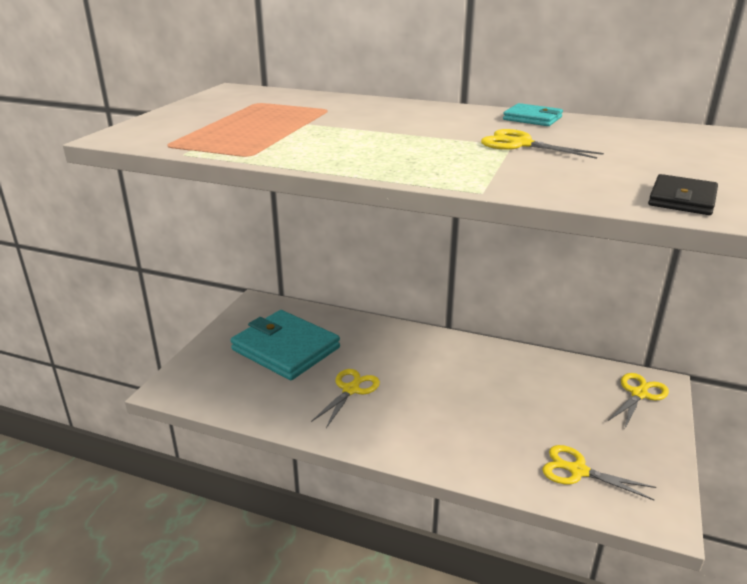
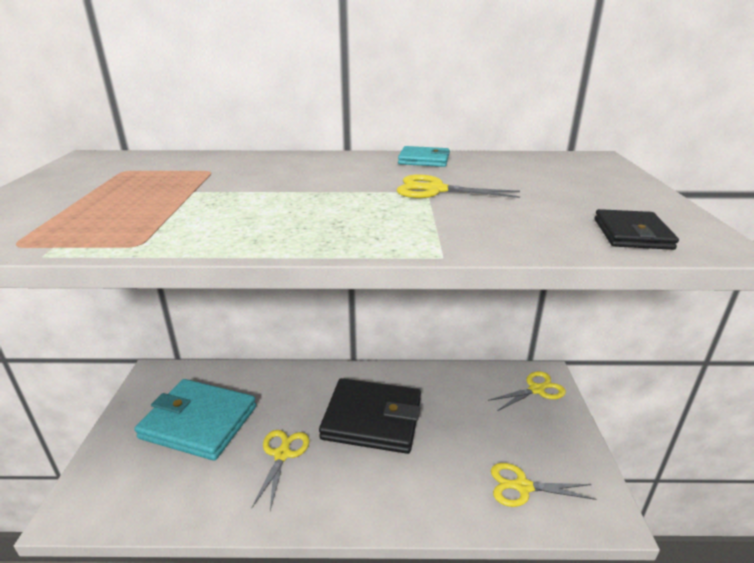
camera: 20 degrees left, 0 degrees up
(446, 381) = (372, 419): none -> black wallet
(639, 394) = (536, 390): yellow scissors -> yellow scissors turned 45 degrees clockwise

